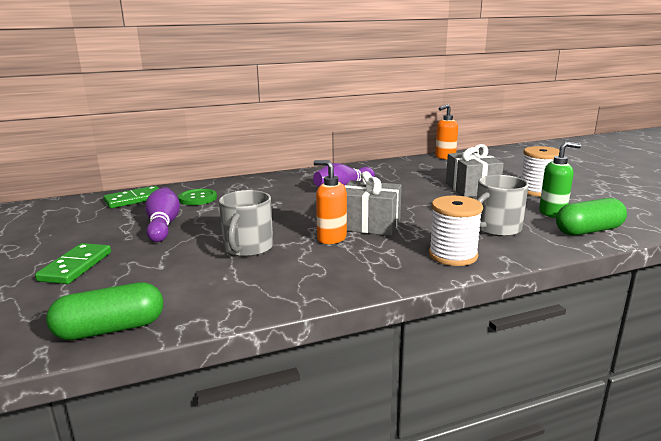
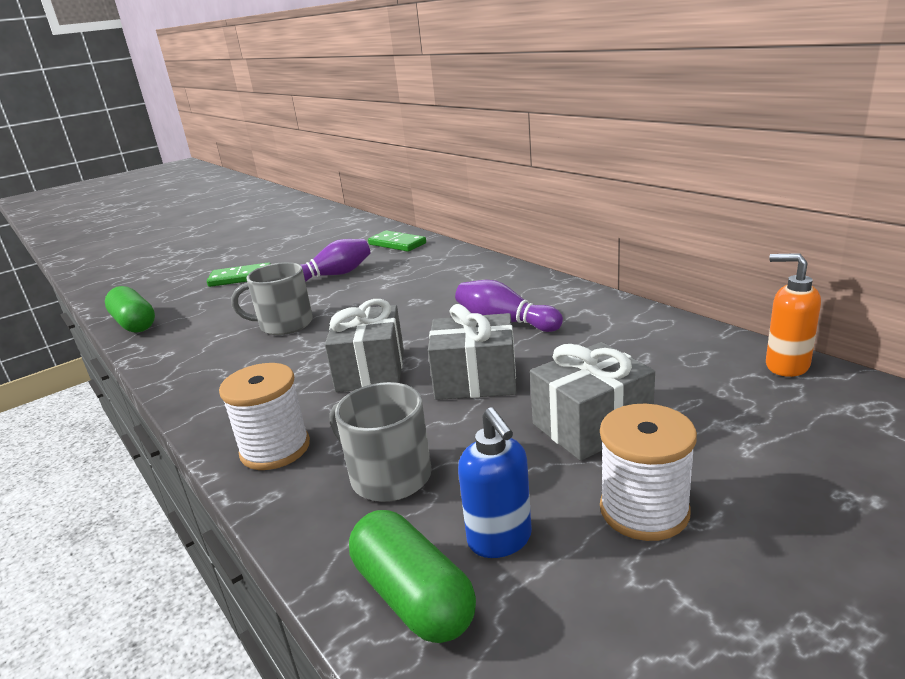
camera: 75 degrees right, 5 degrees up
(198, 198) = (415, 264): green button -> none
(331, 238) = (318, 358): orange soap dispenser -> none
(409, 202) = (475, 380): none -> grey gift
(553, 213) = (500, 540): green soap dispenser -> blue soap dispenser

